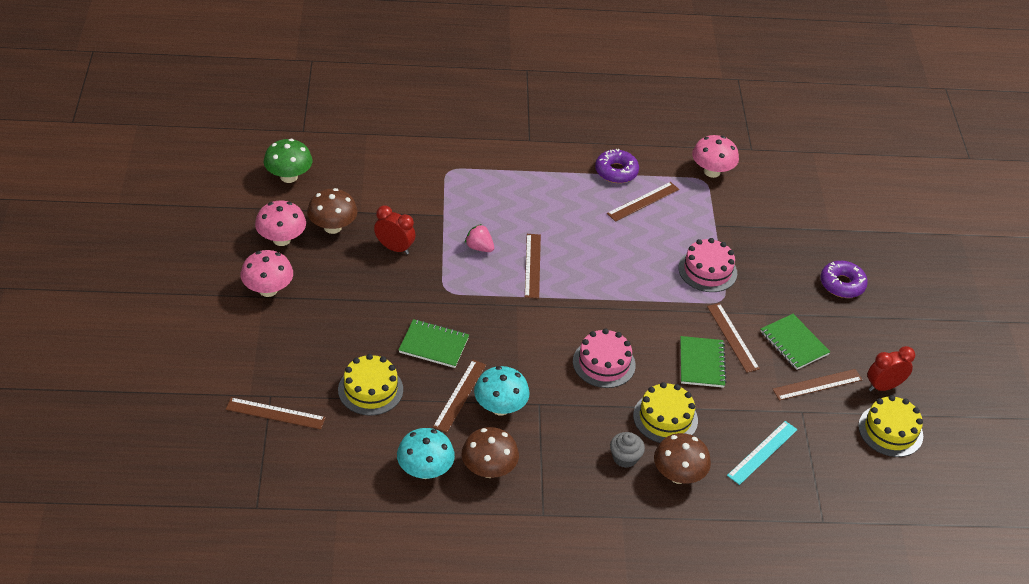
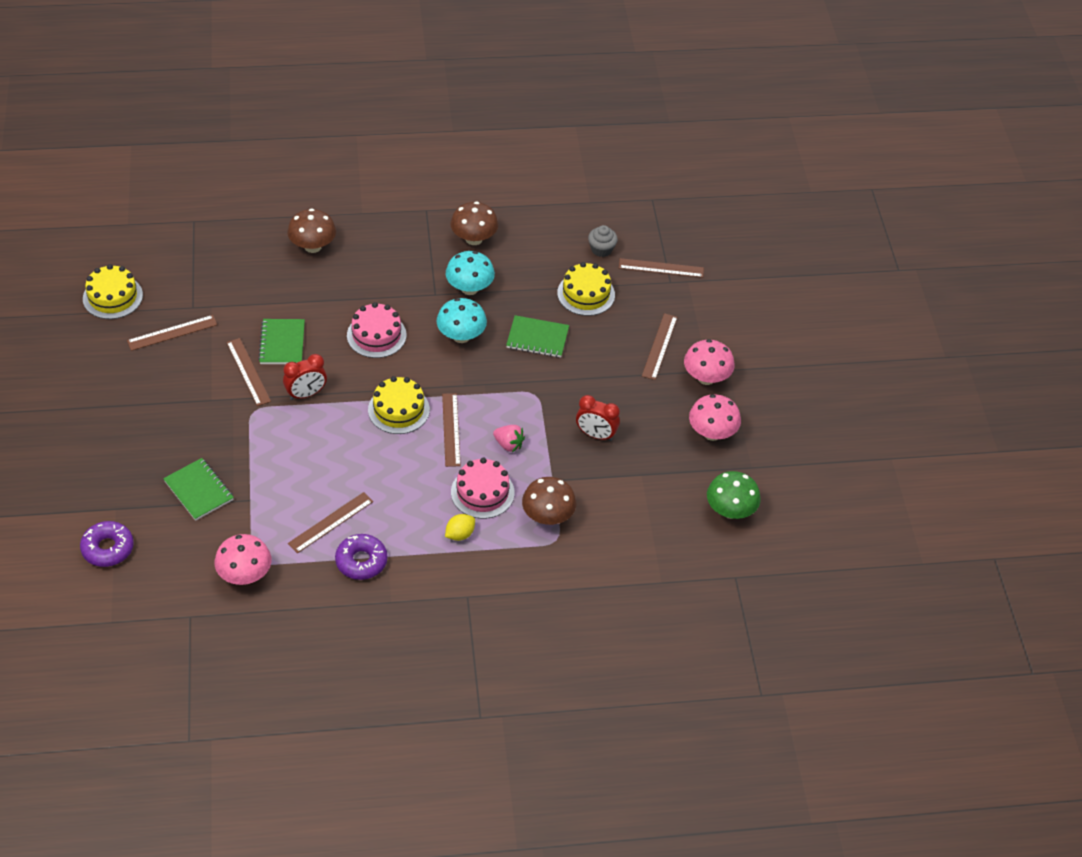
camera: 175 degrees right, 5 degrees up
(332, 227) = (665, 452): brown mushroom -> brown mushroom (548, 516)
(425, 470) = (526, 234): turquoise mushroom -> turquoise mushroom (461, 336)
(460, 395) = (506, 295): brown ruler -> brown ruler (659, 346)
(531, 182) = (459, 534): none -> yellow lemon
(625, 458) = (358, 256): grey cupcake -> grey cupcake (601, 249)
(665, 418) = (321, 291): yellow cake -> yellow cake (398, 409)
(707, 270) = (265, 442): pink cake -> pink cake (482, 492)
(762, 452) = (236, 270): turquoise ruler -> none
(794, 343) = (187, 371): green notebook -> green notebook (199, 490)
(842, 284) = (120, 440): purple donut -> purple donut (108, 548)
(883, 386) = (107, 336): red clock -> red clock (306, 394)

